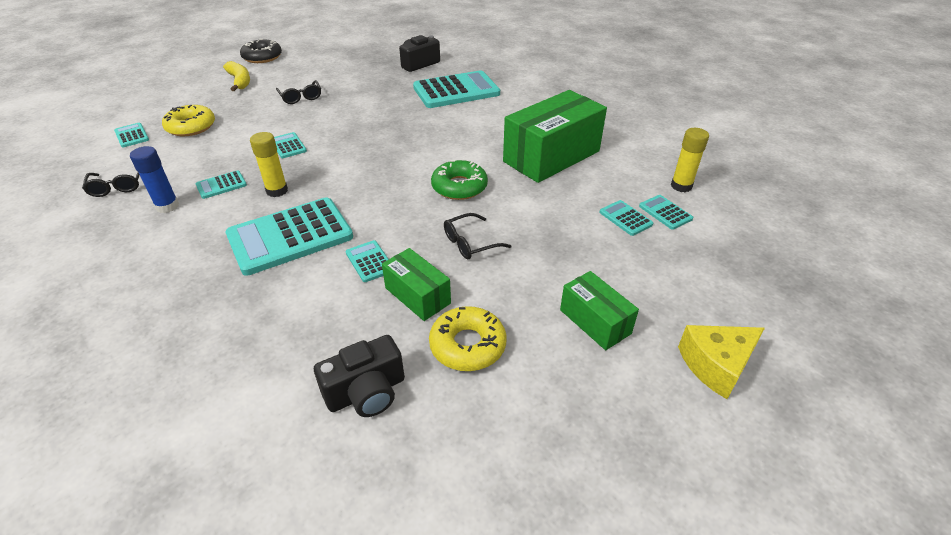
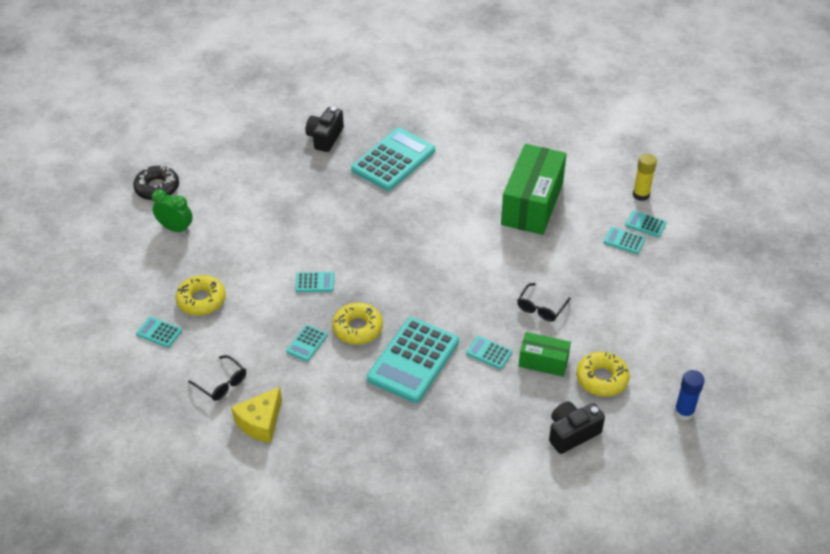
camera: 30 degrees left, 5 degrees up
(167, 206) = (288, 380): blue glue stick -> blue glue stick (684, 412)
(240, 81) = (176, 229): yellow banana -> green clock
(277, 191) = (357, 328): yellow glue stick -> yellow donut
(288, 146) = (315, 282): turquoise calculator -> turquoise calculator turned 150 degrees clockwise
(301, 97) = (260, 224): black glasses -> none
(366, 392) = (572, 433): black camera -> black camera turned 150 degrees counterclockwise
(459, 187) = (490, 263): green donut -> none
(595, 321) = (659, 328): green box -> none
(716, 365) = (739, 324): yellow cheese -> yellow cheese (260, 422)

